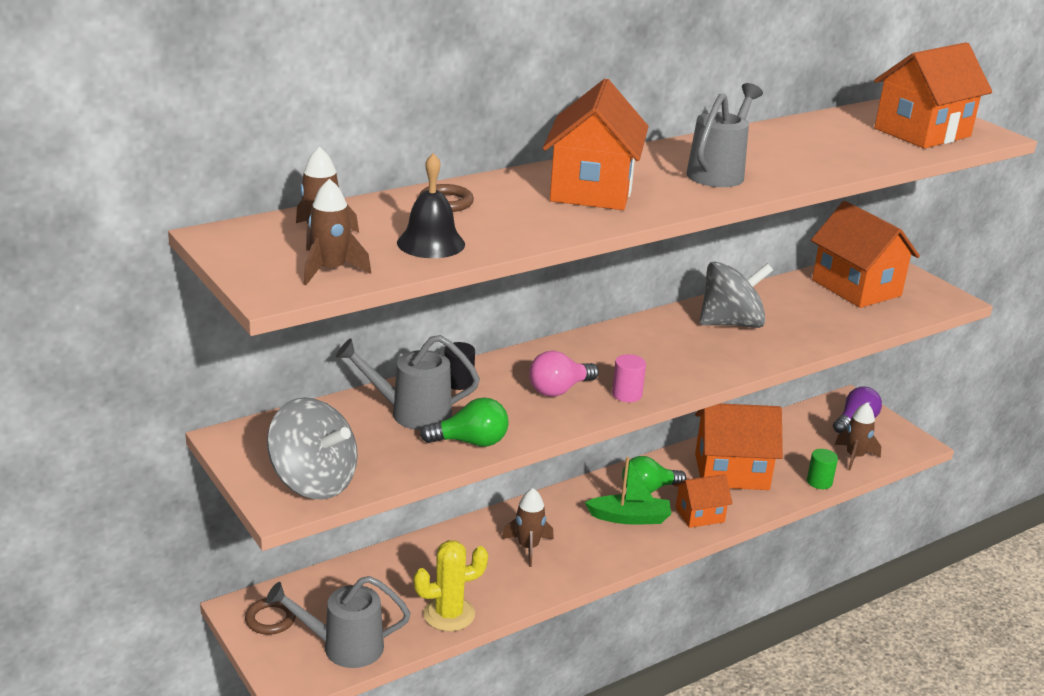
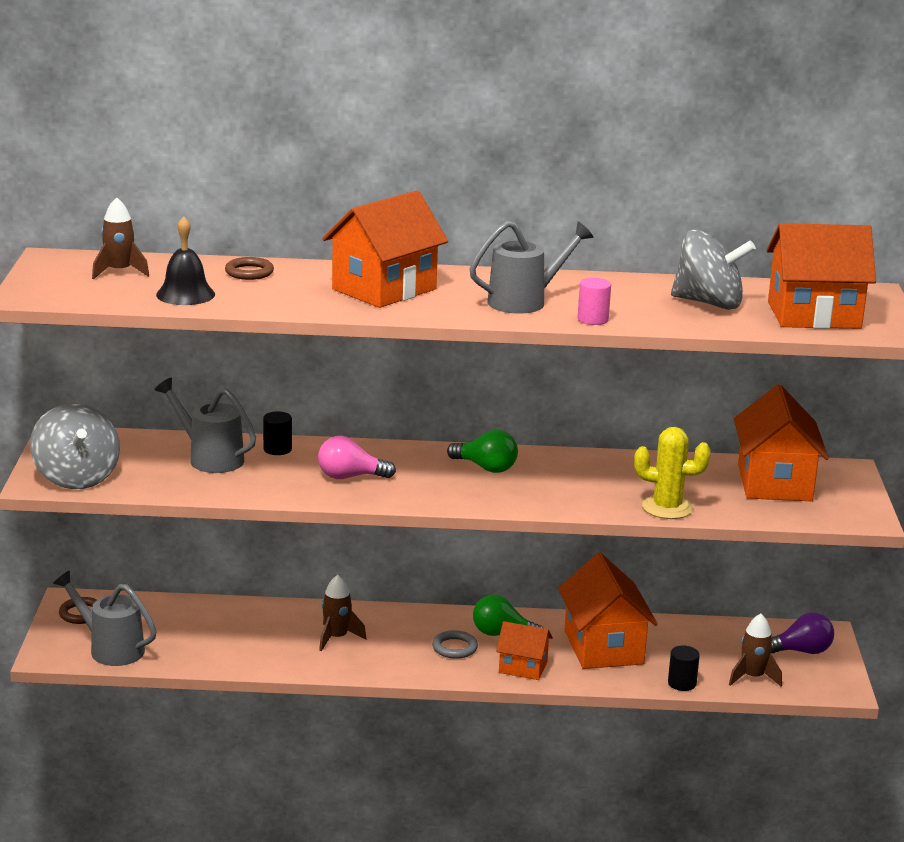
camera: 35 degrees right, 5 degrees down
(331, 270) = (85, 294): brown rocket -> none
(449, 614) = (213, 657): yellow cactus -> yellow cactus (667, 508)
(470, 442) = (224, 488): green light bulb -> green light bulb (486, 468)
(627, 394) = (401, 496): pink cylinder -> pink cylinder (593, 319)
(629, 518) = (454, 648): green boat -> grey ring
(731, 323) = (589, 475): grey spinning top -> grey spinning top (709, 303)
(731, 472) = (603, 647): orange house -> orange house turned 45 degrees clockwise
(819, 482) = (682, 683): green cylinder -> black cylinder

